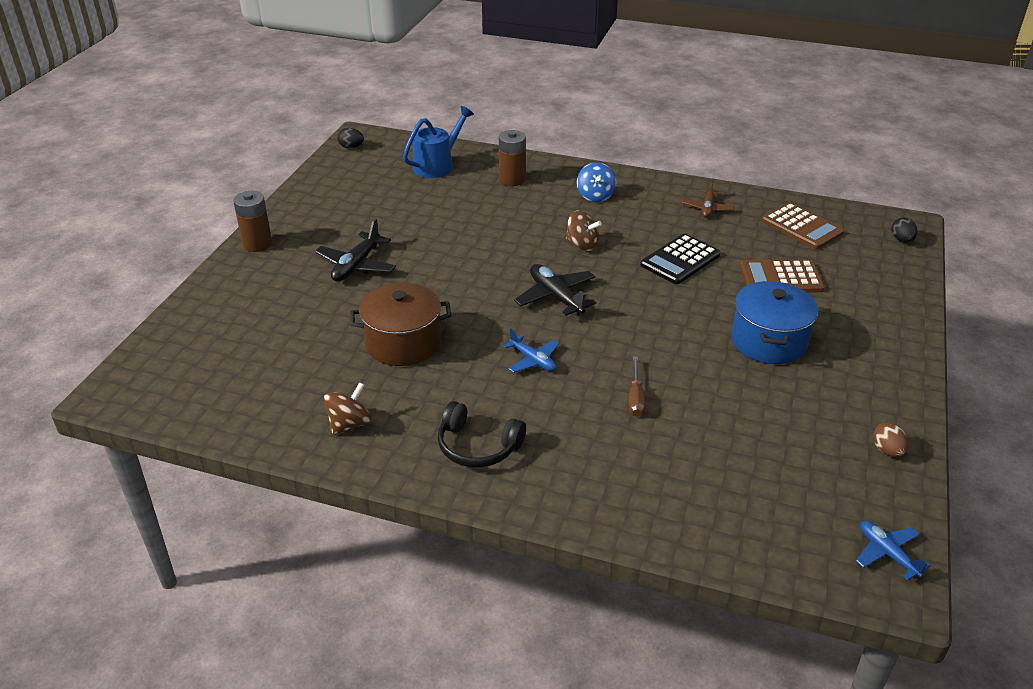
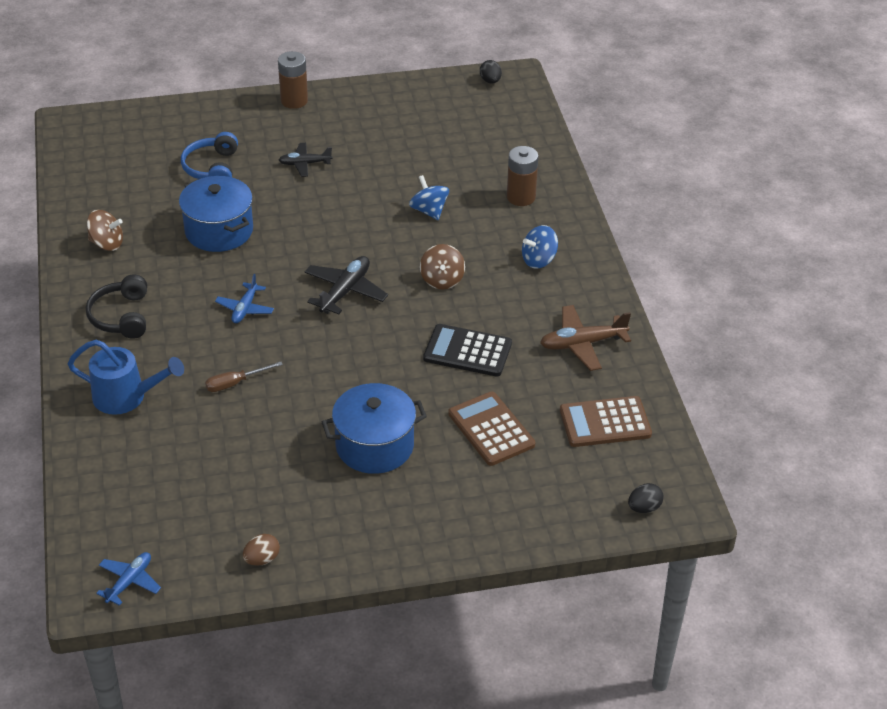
camera: 60 degrees right, 5 degrees up
(302, 320) = (212, 168): none -> blue headphones
(356, 265) = (305, 164): black plane -> black plane, size x0.66
(403, 343) = (219, 231): brown pot -> blue pot
(437, 165) = (505, 143): blue watering can -> blue watering can (127, 397)
(488, 224) = (429, 211): none -> blue spinning top
(707, 208) = (582, 344): brown plane -> brown plane, size x1.52
(801, 227) = (605, 422): brown calculator -> brown calculator turned 60 degrees clockwise

